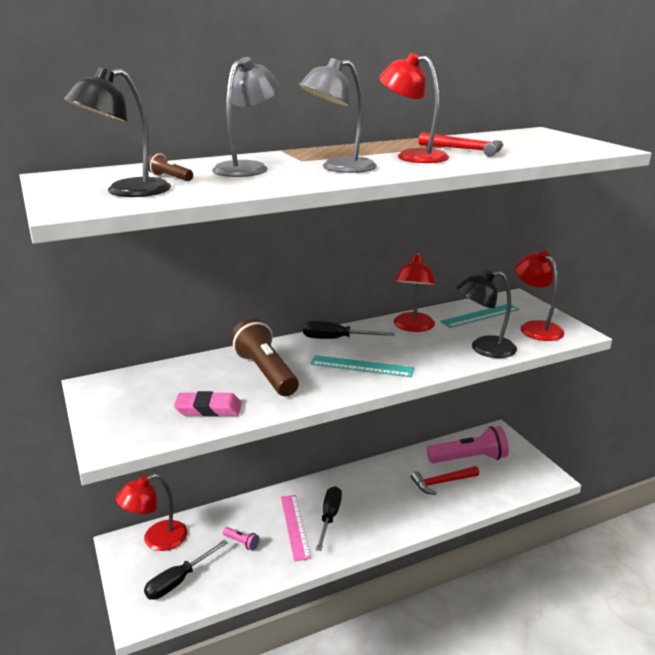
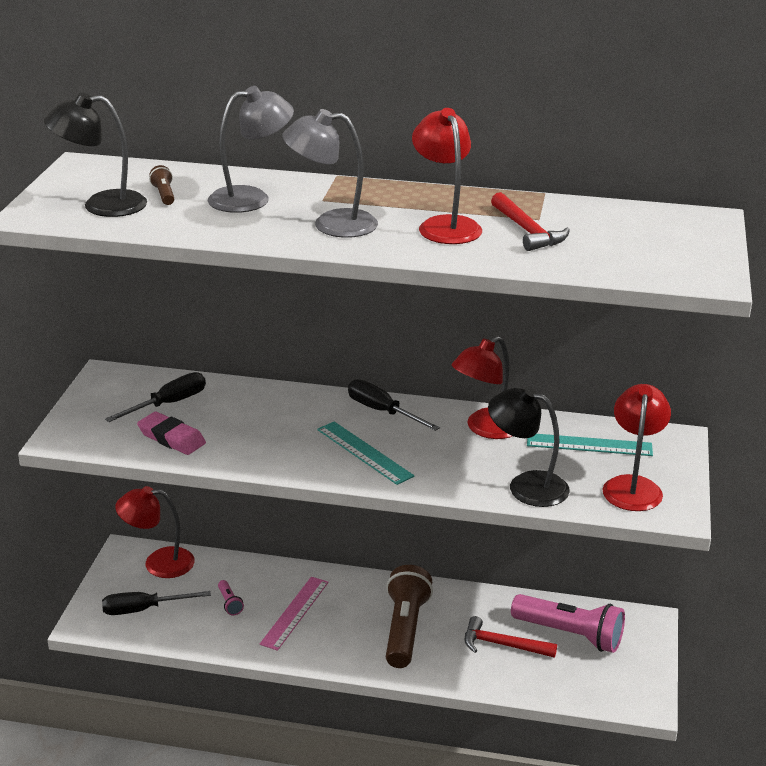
camera: 35 degrees right, 5 degrees up
(265, 372) = (264, 421): brown flashlight -> brown flashlight (405, 629)
(329, 517) = (338, 621): black screwdriver -> black screwdriver (169, 404)

